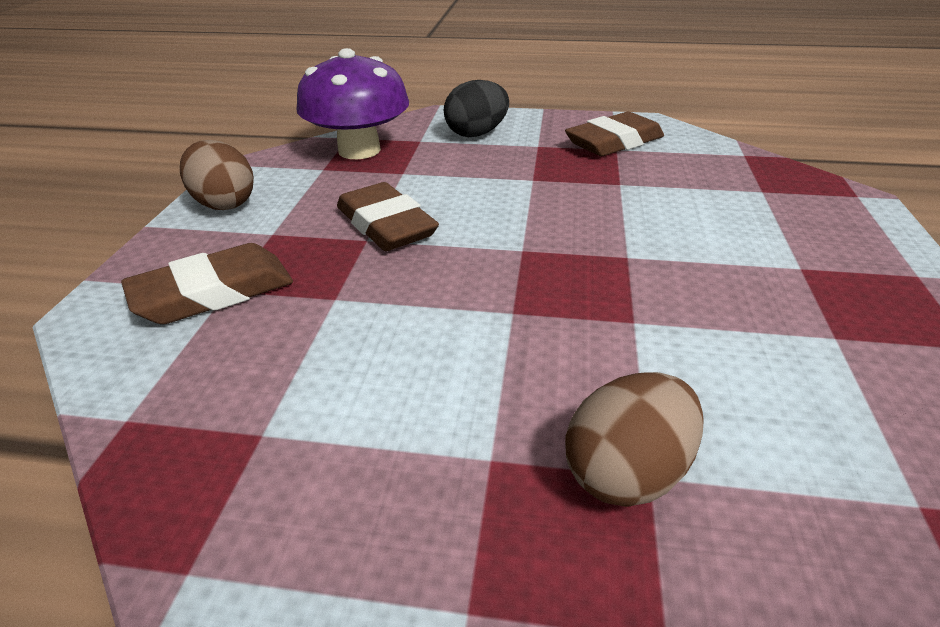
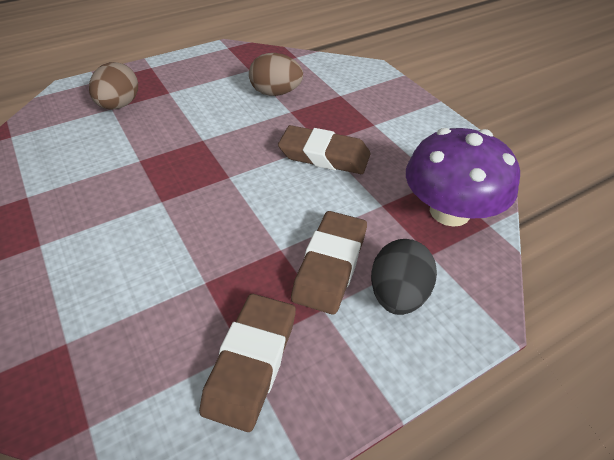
camera: 140 degrees right, 10 degrees up
(213, 292) = (342, 91): brown eraser -> brown eraser (330, 265)
(224, 203) = (433, 127): brown egg -> brown egg (276, 93)

